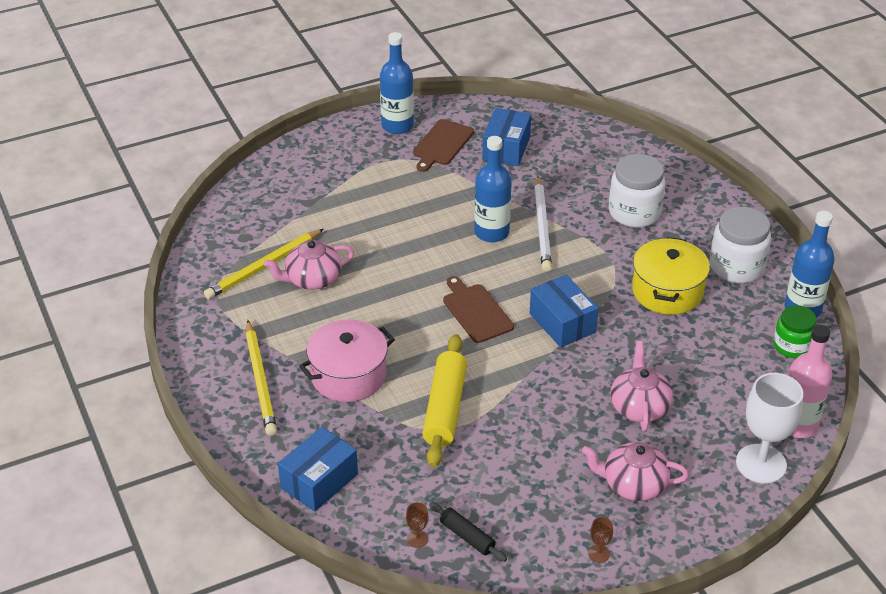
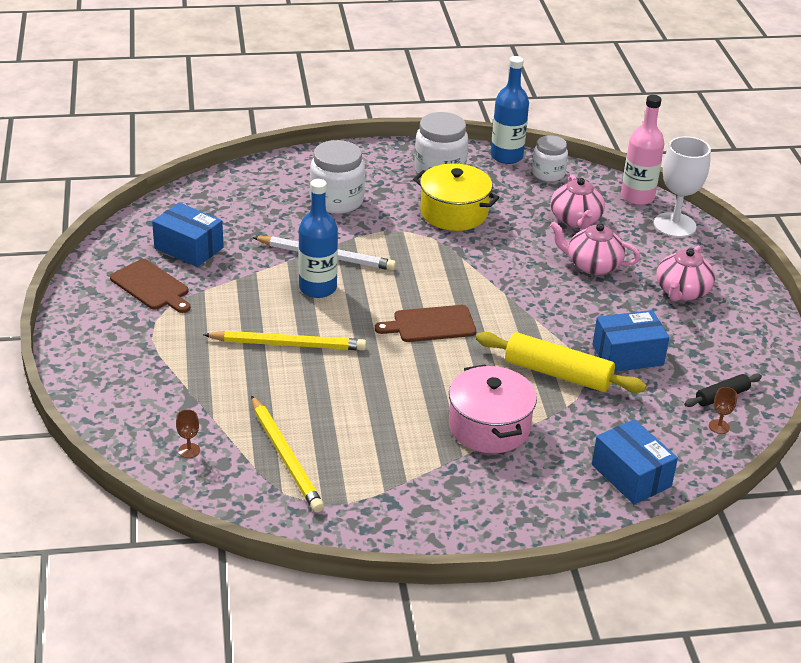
camera: 75 degrees left, 5 degrees down
(260, 380) = (472, 492): yellow pencil -> yellow pencil (288, 344)
(312, 279) = (326, 424): pink teapot -> pink teapot (576, 220)
(397, 126) = (95, 309): blue bottle -> none
(562, 323) = (469, 278): blue box -> blue box (627, 355)
(599, 553) = (754, 329): brown goblet -> brown goblet (189, 450)
(792, 346) = (548, 173): green jar -> white jar

